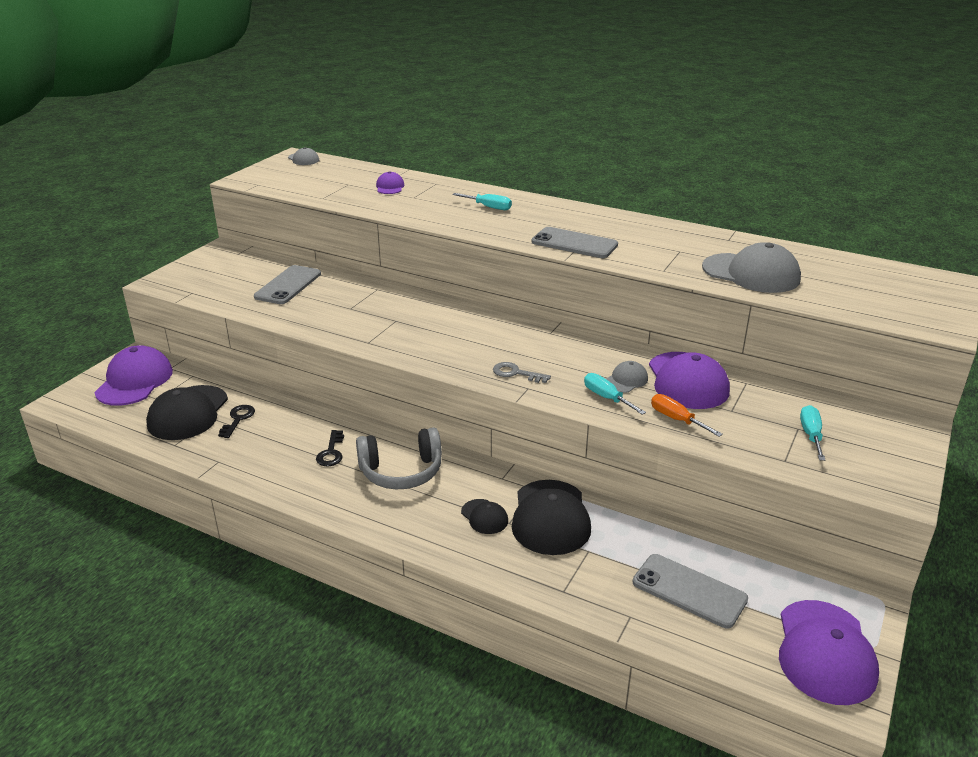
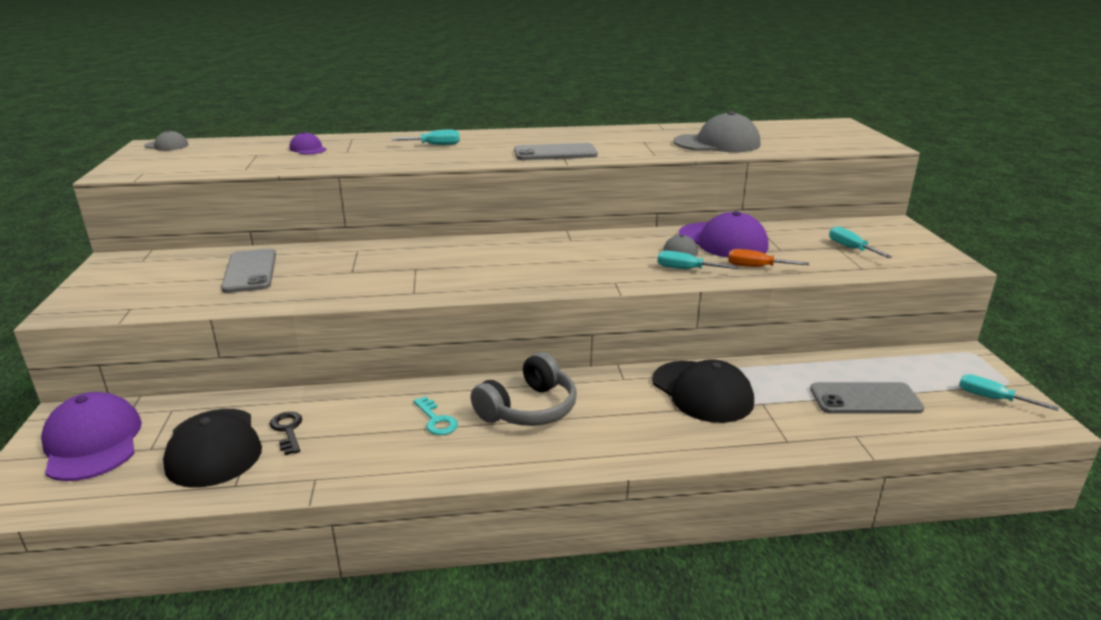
camera: 35 degrees left, 5 degrees down
(331, 452) = (436, 420): black key -> turquoise key
(484, 517) = (651, 414): black cap -> none
(516, 373) = (588, 275): grey key -> none
(825, 652) = (992, 398): purple cap -> turquoise screwdriver

